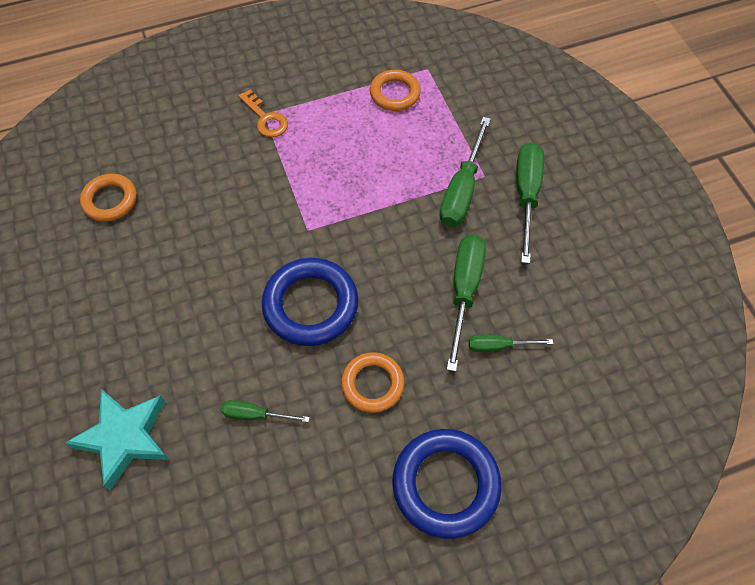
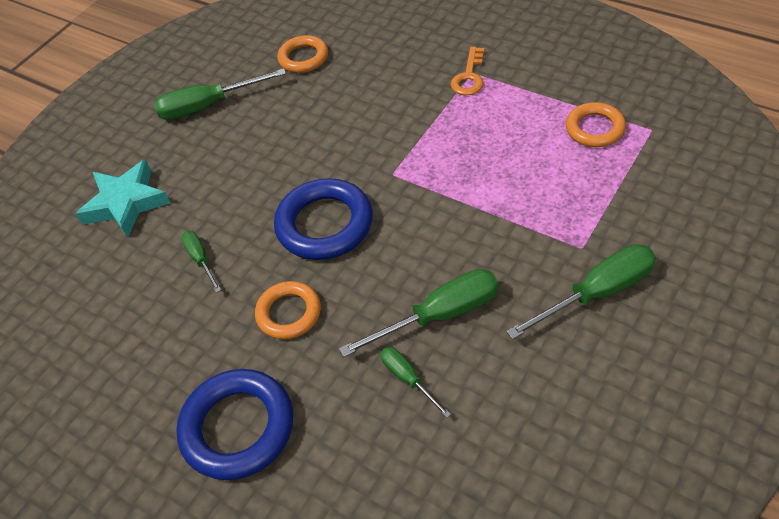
camera: 60 degrees right, 10 degrees down
(462, 190) = (547, 242): green screwdriver -> green screwdriver (208, 106)

